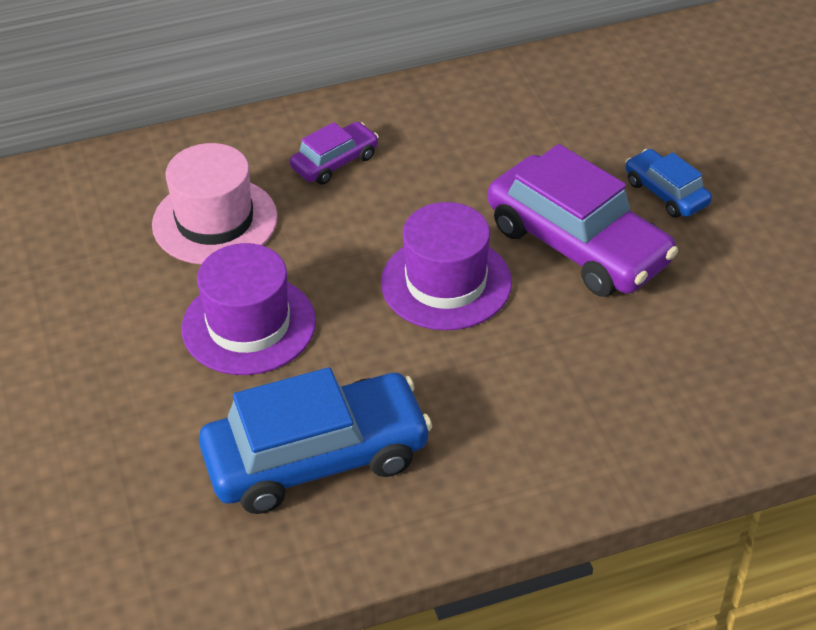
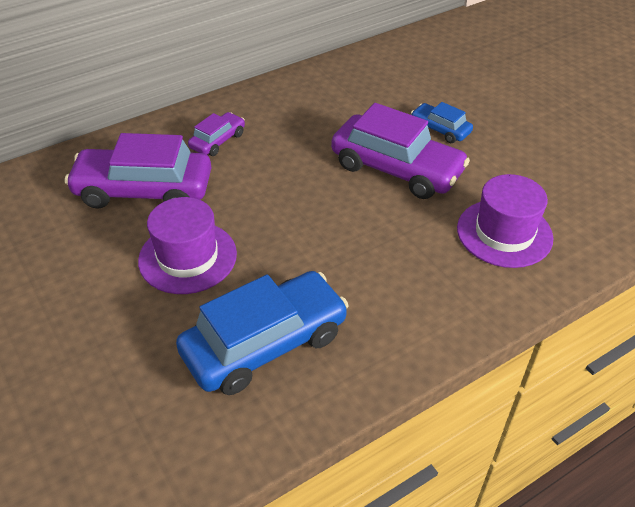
camera: 15 degrees left, 0 degrees up
(215, 221) = (144, 190): pink hat -> purple car
(446, 282) = (318, 206): purple hat -> purple hat (504, 233)

